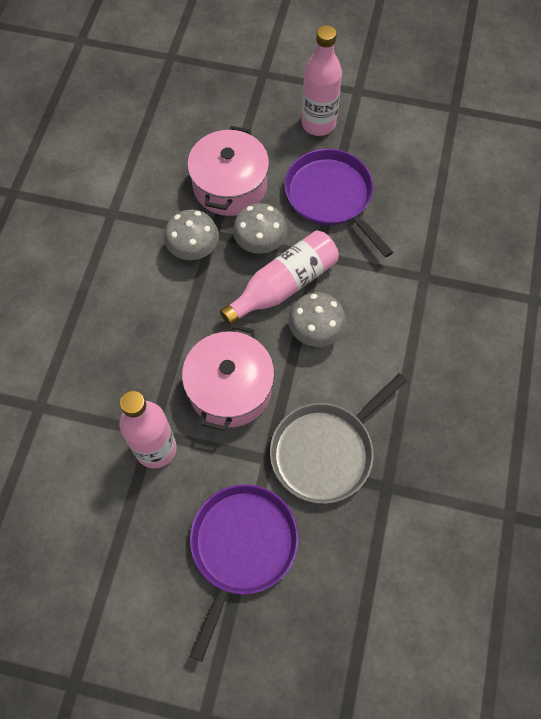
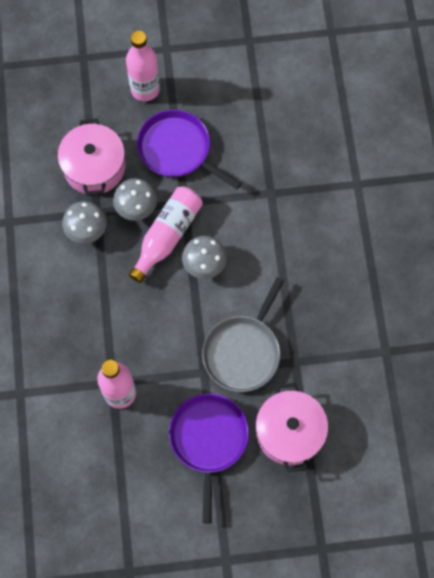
camera: 20 degrees left, 5 degrees up
(230, 388) = (157, 330): pink pot -> pink pot (289, 432)

